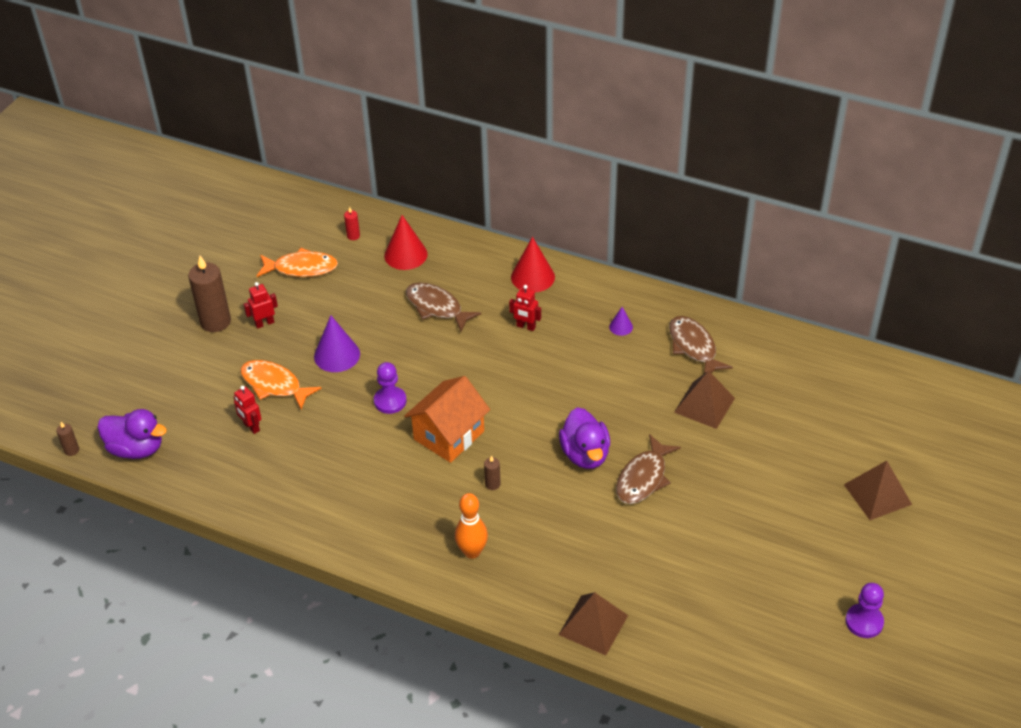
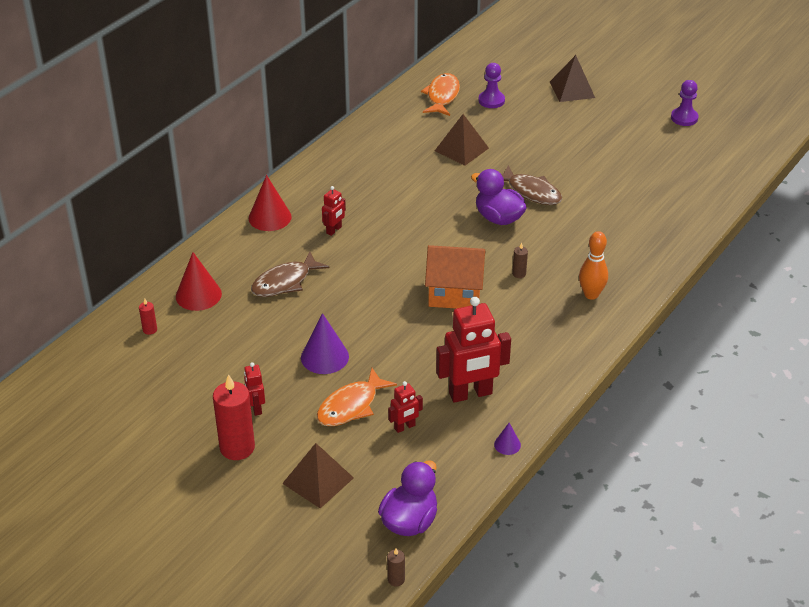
camera: 80 degrees left, 5 degrees down
(215, 322) = (237, 447): brown candle -> red candle
(301, 268) = (182, 373): orange fish -> orange fish (442, 96)
(301, 469) = (470, 394): none -> red robot
(390, 401) = (400, 326): purple pawn -> purple pawn (491, 100)
(449, 435) = (454, 293): orange house -> orange house turned 45 degrees counterclockwise
(585, 454) = (498, 218): purple duck -> purple duck turned 135 degrees counterclockwise
(593, 625) = (674, 239): brown pyramid -> brown pyramid (318, 480)
(621, 327) = (356, 177): purple cone -> purple cone (507, 444)
(693, 347) = (395, 143): brown fish -> none

